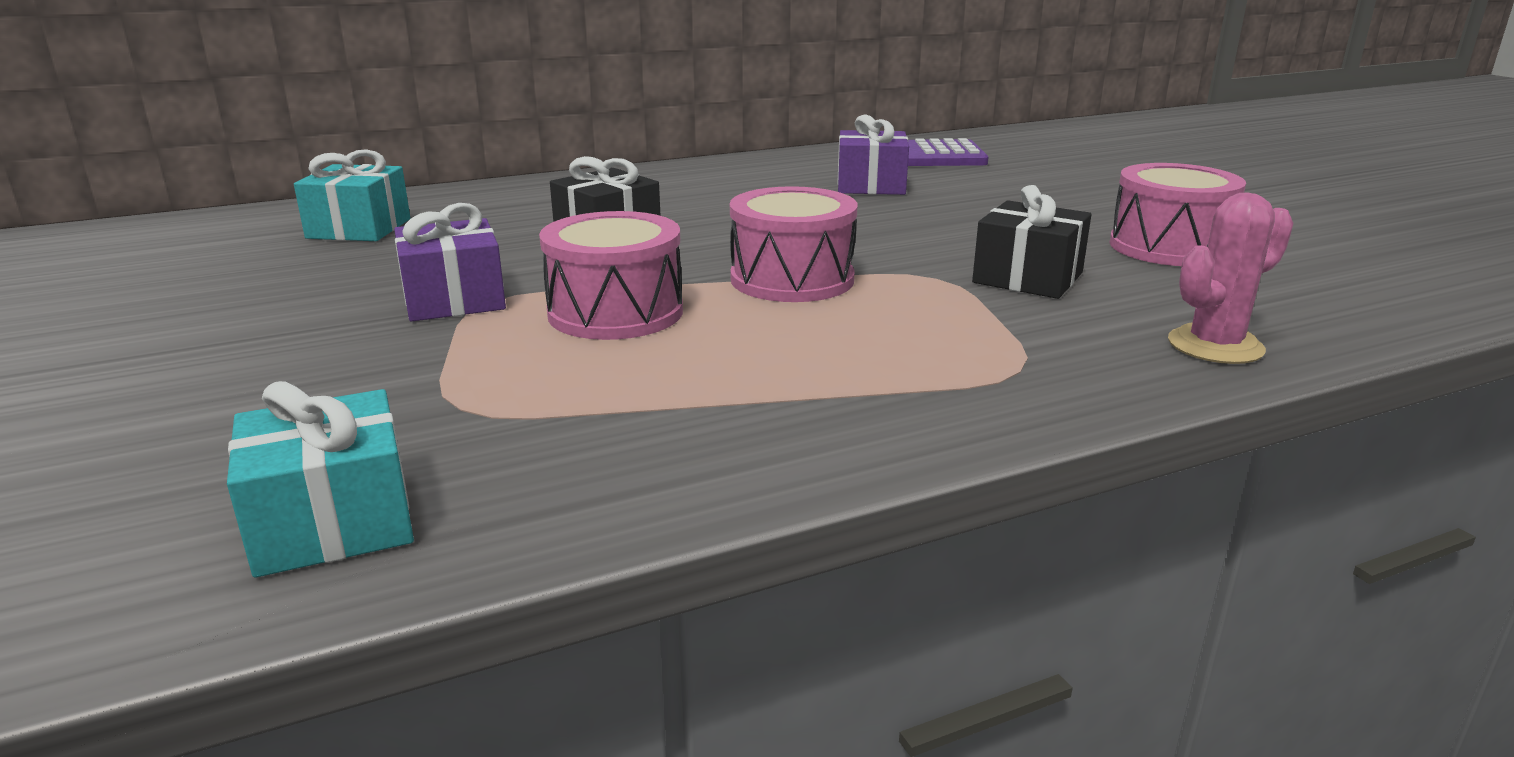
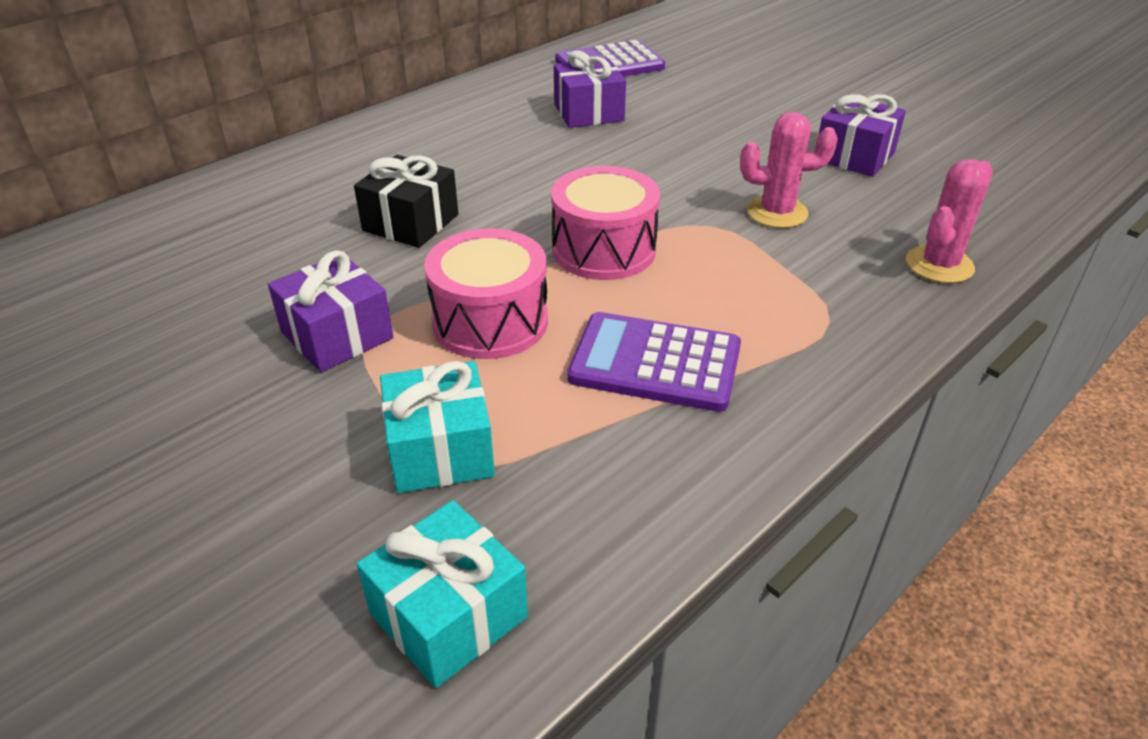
camera: 20 degrees left, 15 degrees up
(359, 228) = (162, 255): turquoise gift -> turquoise gift (440, 450)
(767, 370) = (655, 363): none -> purple calculator
(1027, 278) = (777, 212): black gift -> pink cactus
(1168, 247) = (854, 156): pink drum -> purple gift

